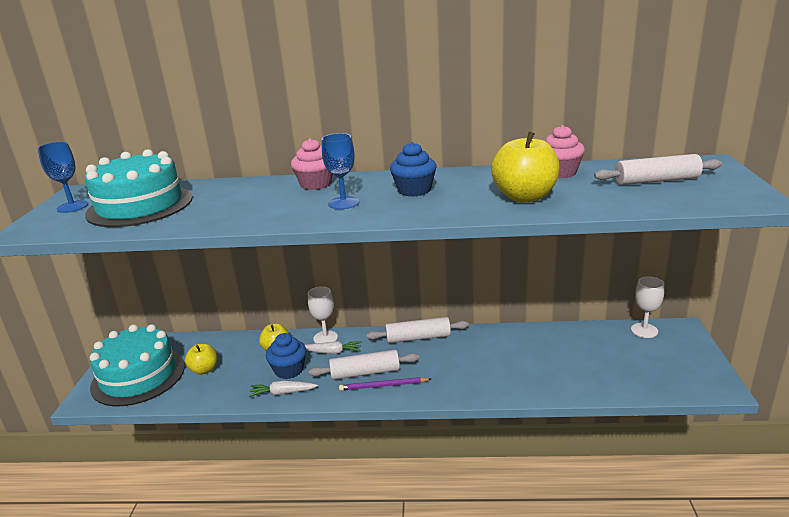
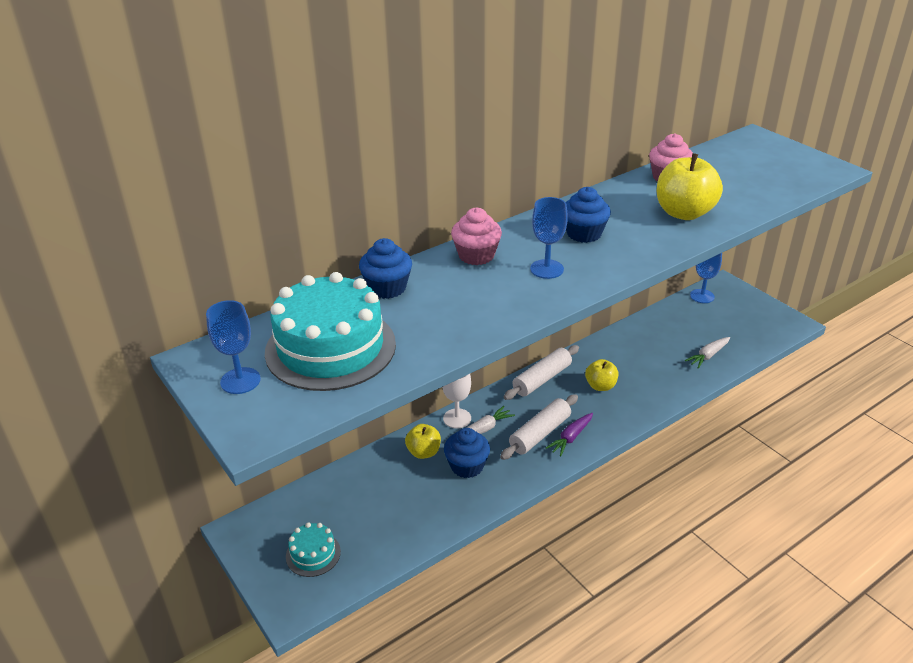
camera: 40 degrees left, 10 degrees up
(138, 376) = (313, 554): turquoise cake -> turquoise cake, size x0.47
(204, 370) = (379, 509): yellow apple -> yellow apple (600, 386)
(230, 186) = (387, 288): none -> blue cupcake
(283, 393) = (492, 489): white carrot -> white carrot (708, 355)
(383, 386) = (571, 437): purple pencil -> purple carrot
(644, 330) = (702, 296): white goblet -> blue goblet
(656, 181) = (748, 167): white rolling pin -> none

